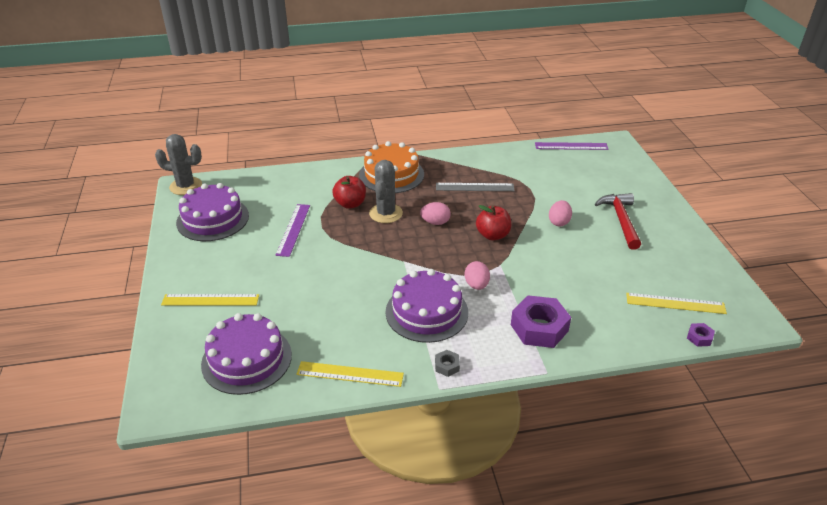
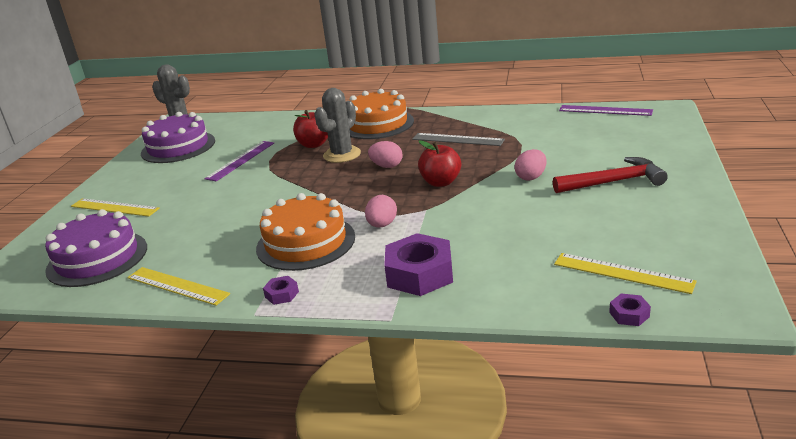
camera: 25 degrees right, 10 degrees down
(426, 312) = (306, 242): purple cake -> orange cake
(447, 366) = (282, 294): grey nut -> purple nut
(621, 220) = (613, 182): red hammer -> red hammer turned 60 degrees clockwise

